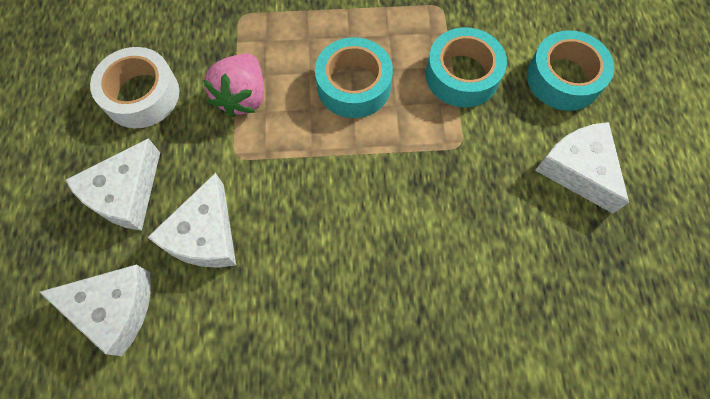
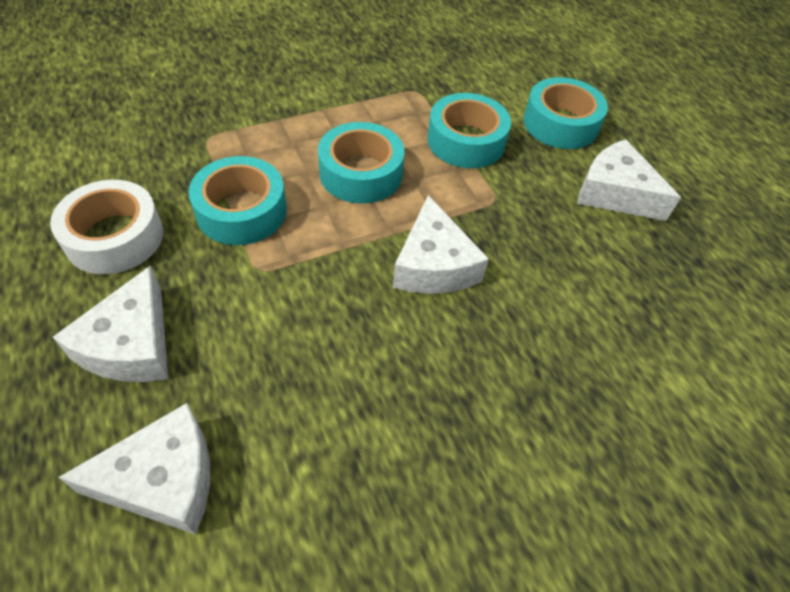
camera: 25 degrees left, 15 degrees down
(205, 235) = (253, 360): white cheese -> white cheese (434, 265)
(243, 97) = (241, 211): pink strawberry -> turquoise tape

